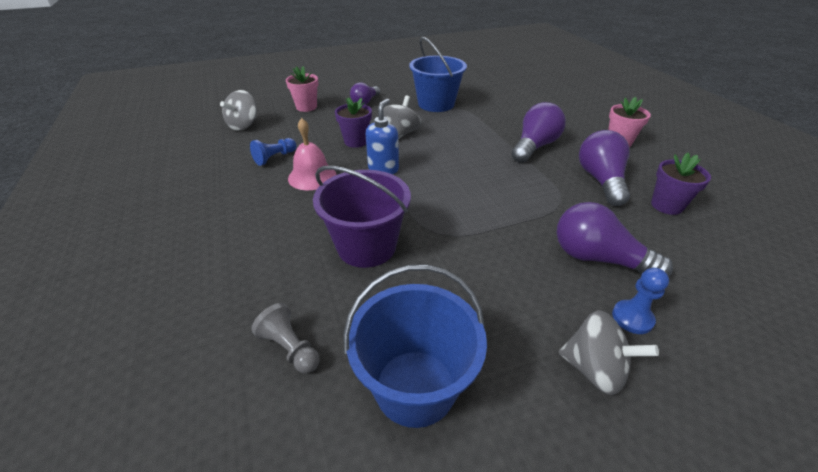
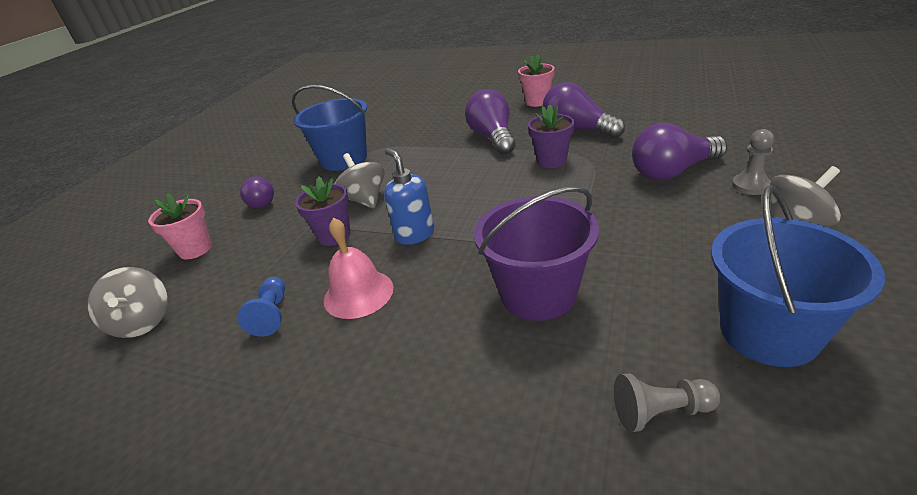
camera: 45 degrees left, 5 degrees down
(632, 318) = (750, 186): blue pawn -> grey pawn
(666, 205) = (637, 118): purple flower pot -> purple flower pot (551, 161)

